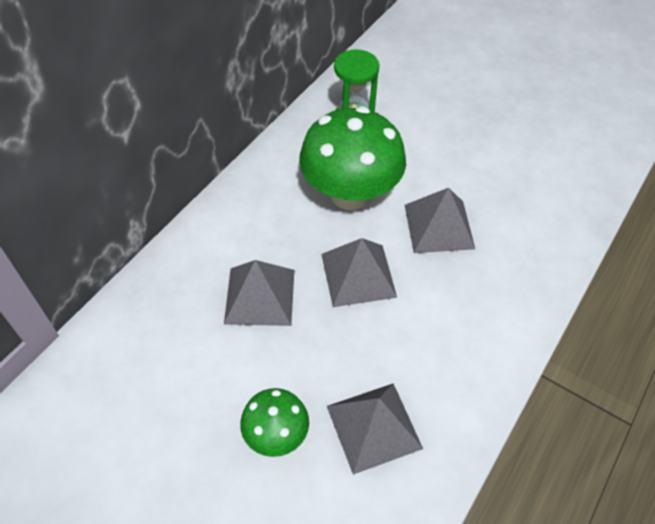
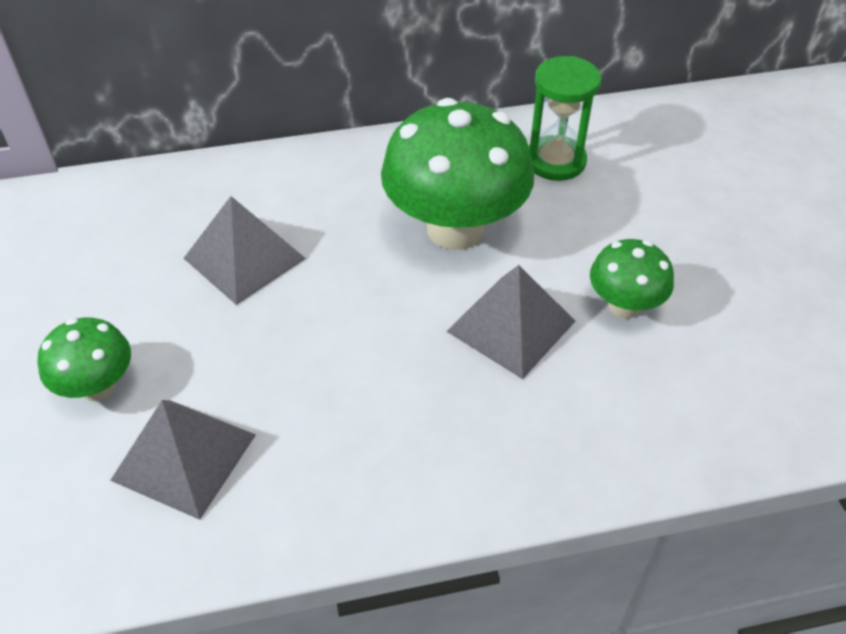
camera: 45 degrees right, 5 degrees down
(358, 275) = (360, 309): grey pyramid -> none
(473, 177) = (624, 306): none -> green mushroom

